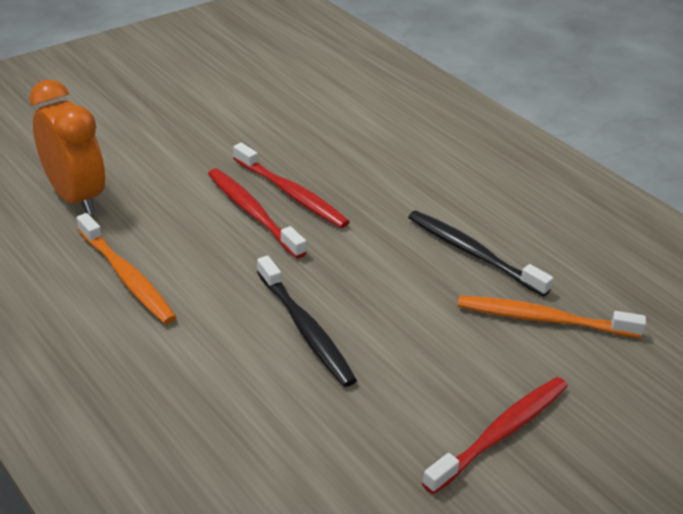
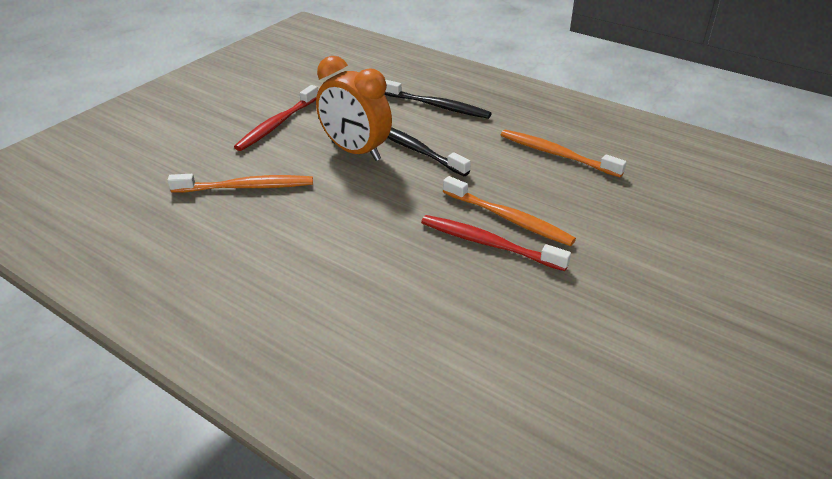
camera: 165 degrees right, 0 degrees up
(76, 197) = (660, 199): orange clock -> orange clock (355, 151)
(252, 213) = (509, 218): red toothbrush -> orange toothbrush
(473, 253) = (306, 225): black toothbrush -> black toothbrush (437, 106)

